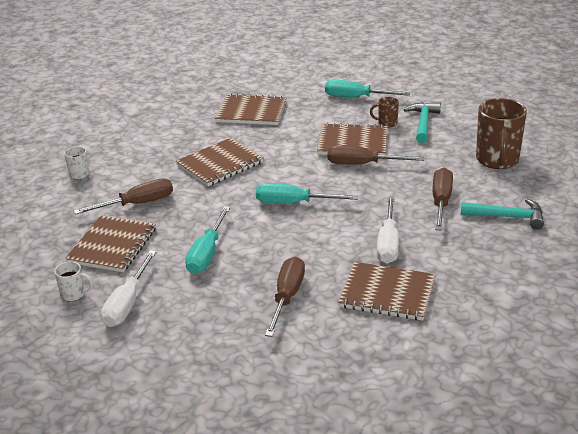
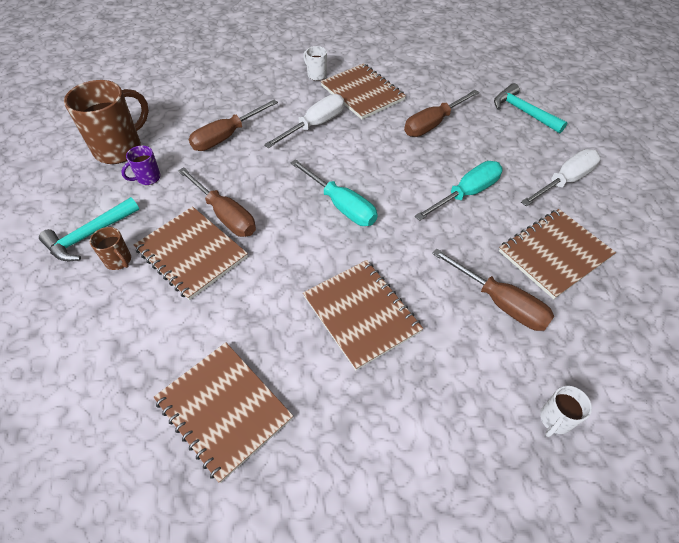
camera: 145 degrees left, 20 degrees up
(74, 294) = (612, 215): white mug -> white mug (316, 75)
(137, 204) = (500, 302): brown screwdriver -> brown screwdriver turned 150 degrees counterclockwise
(220, 164) = (361, 314): brown notebook -> brown notebook turned 60 degrees clockwise
(356, 97) = (73, 339): turquoise screwdriver -> none
(445, 157) = (148, 178): none -> purple mug
(507, 217) = (206, 99): turquoise hammer -> turquoise hammer (523, 112)

